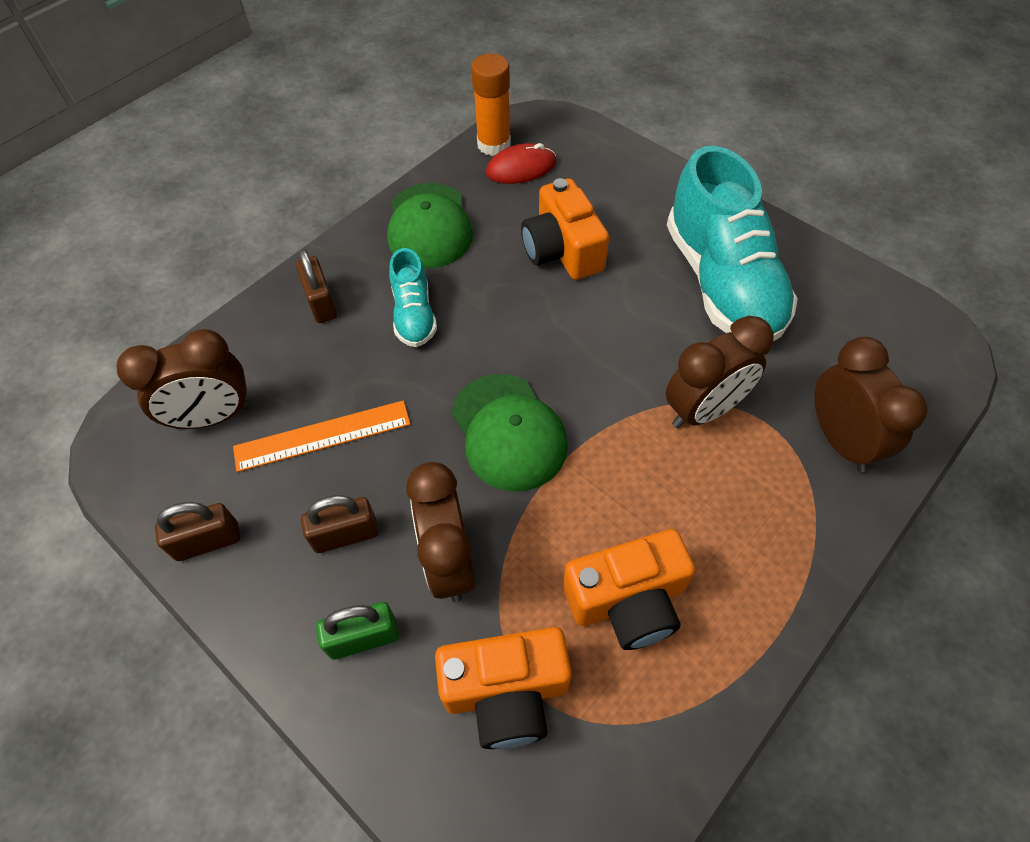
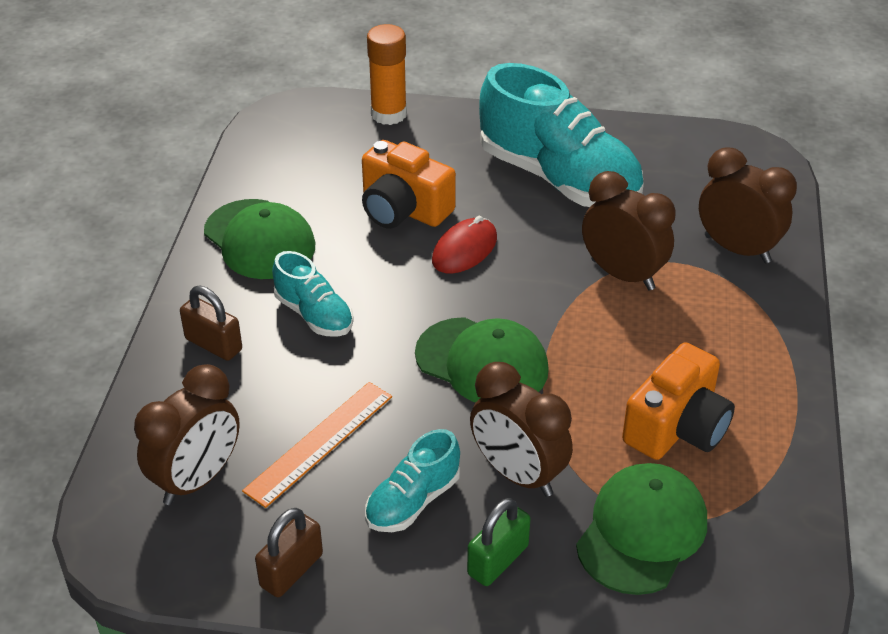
camera: 35 degrees left, 15 degrees down
(345, 535) = (413, 501): brown padlock -> turquoise shoe
(494, 144) = (258, 149): orange glue stick -> orange glue stick (389, 114)
(506, 692) = (642, 532): orange camera -> green cap
(521, 168) = (303, 158): red mouse -> red mouse (464, 249)
(703, 410) = (622, 275): brown clock -> brown clock turned 75 degrees counterclockwise

